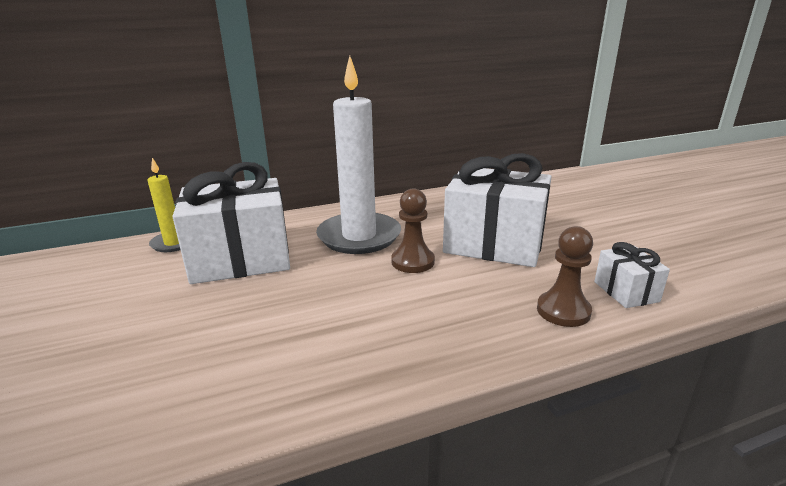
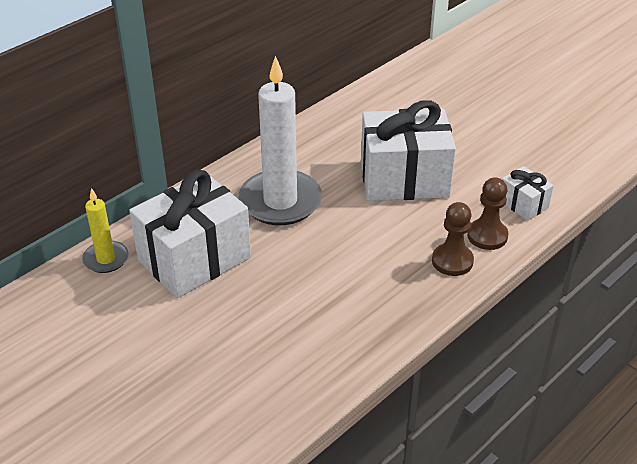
camera: 25 degrees left, 15 degrees up
(412, 262) = (349, 218): brown pawn -> brown pawn (452, 261)

